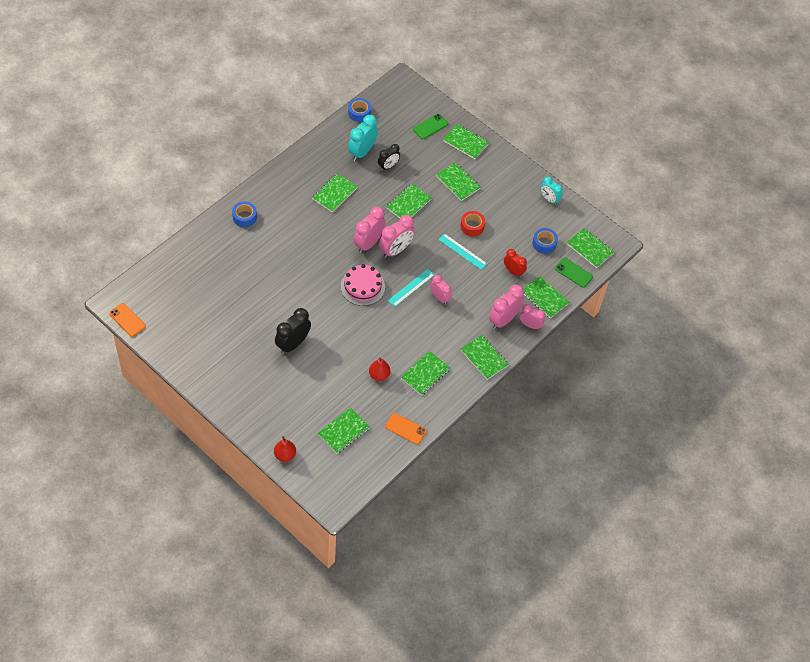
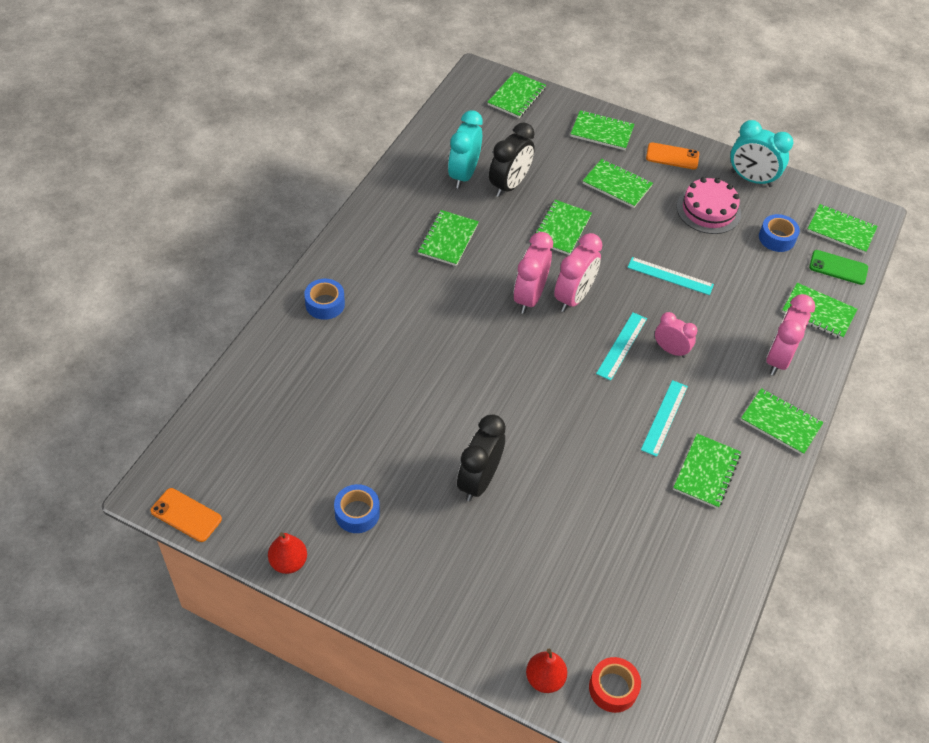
camera: 15 degrees left, 5 degrees down
(343, 431) = (624, 605): green notebook -> green notebook (516, 97)
(359, 113) = (437, 126): blue tape -> blue tape (357, 513)
(362, 287) = (549, 363): pink cake -> pink cake (708, 210)
(379, 375) = (637, 494): red pear -> red pear (288, 562)
(388, 166) = (509, 185): black clock -> black clock, size x1.57
(405, 429) = (720, 571): orange phone -> orange phone (672, 156)
(416, 336) = (664, 417): none -> turquoise ruler
(430, 126) = (544, 122): green phone -> none
(472, 226) = (666, 238): red tape -> red tape (613, 688)
(513, 271) = (755, 286): red clock -> none
(530, 325) = (819, 356): pink clock -> none
(549, 199) = (751, 179): turquoise clock -> turquoise clock, size x1.57

